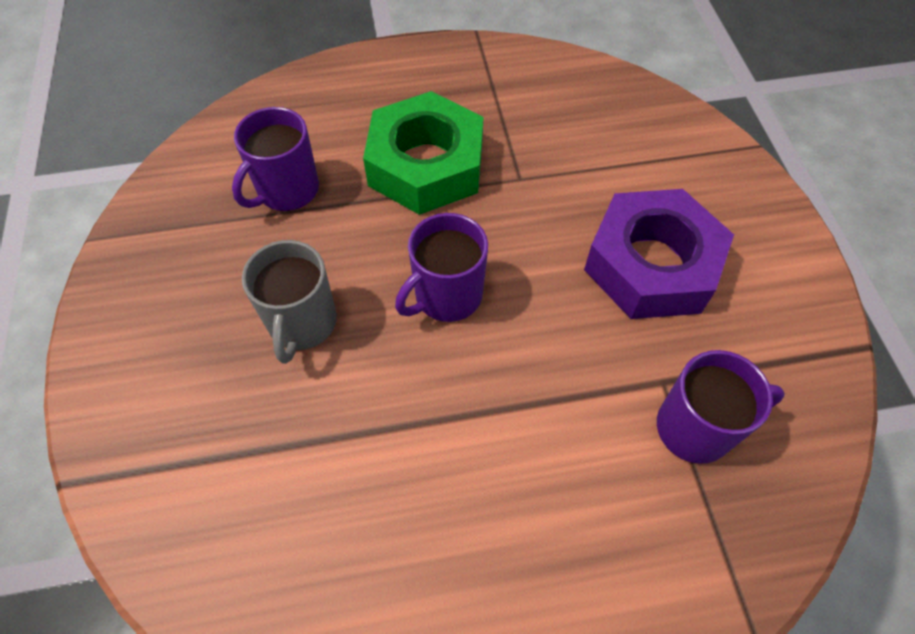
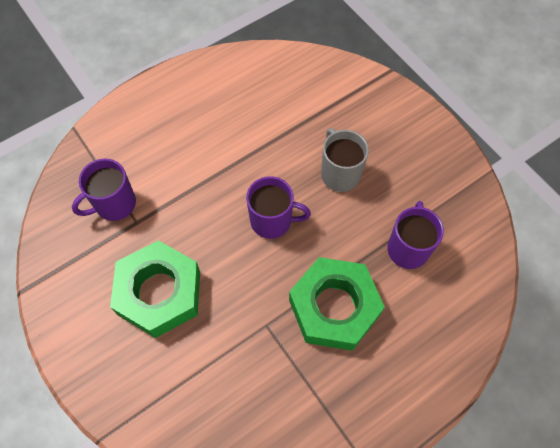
camera: 155 degrees right, 5 degrees up
(446, 296) = (272, 221): purple mug -> purple mug turned 75 degrees clockwise
(651, 265) = (159, 293): purple nut -> green nut

